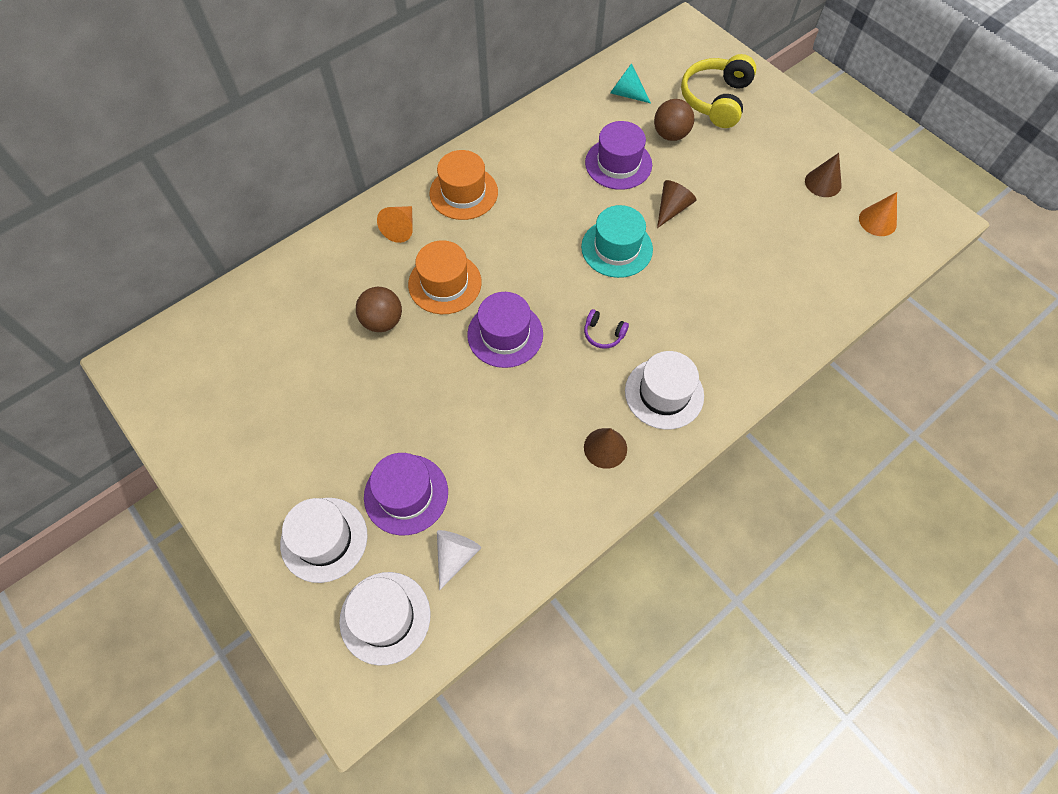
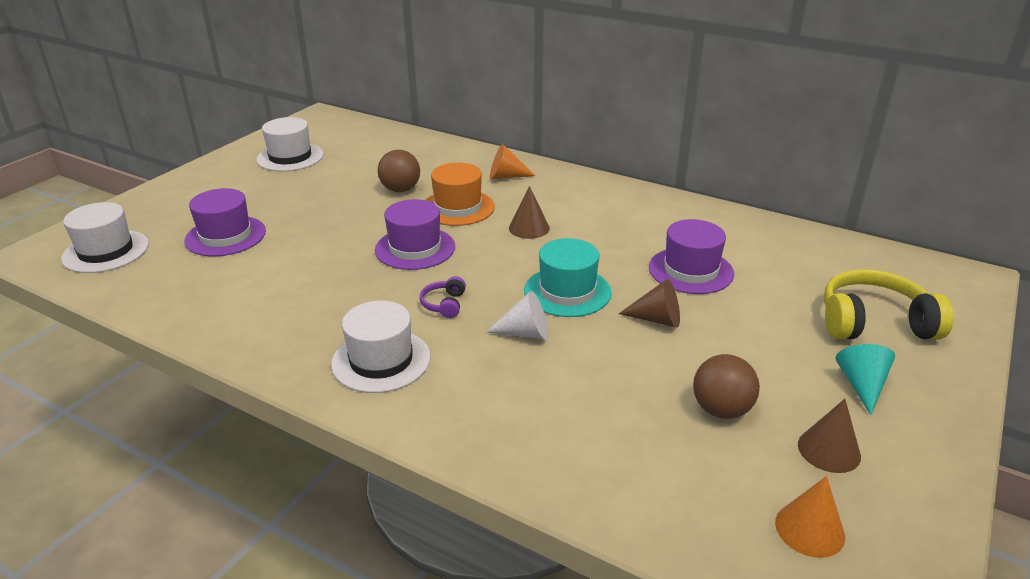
camera: 70 degrees right, 30 degrees down
(324, 539) = (179, 211): white hat -> white hat (290, 157)
(455, 556) = (164, 271): white cone -> white cone (525, 333)
(463, 193) = (571, 195): orange hat -> none
(605, 448) = (297, 332): brown cone -> brown cone (529, 228)
(626, 94) = (803, 256): turquoise cone -> turquoise cone (861, 385)
(670, 134) = (774, 298): brown ball -> brown ball (721, 410)

